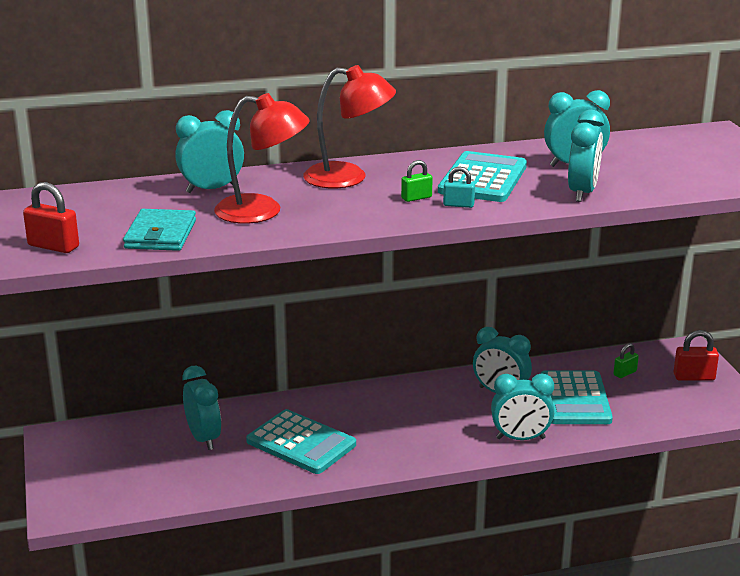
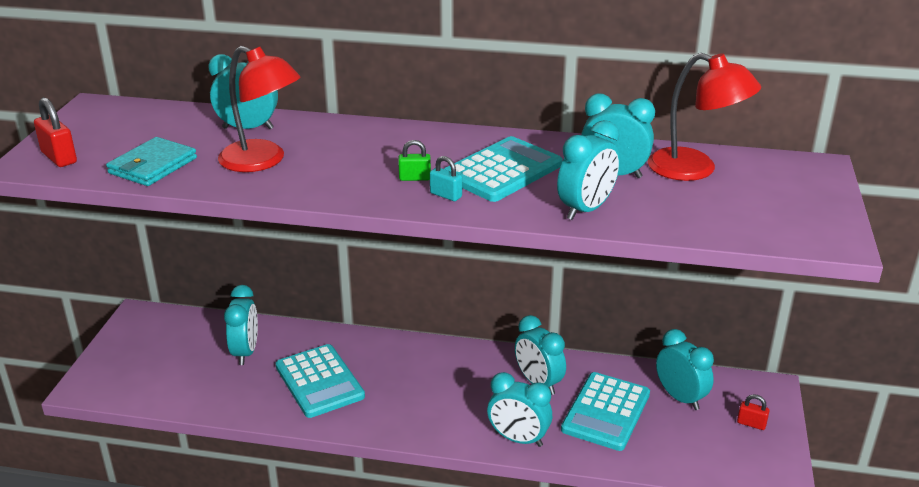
camera: 25 degrees right, 5 degrees up
(348, 177) = (378, 142): red lamp -> red lamp (695, 169)
(625, 373) = (680, 397): green padlock -> turquoise clock
(694, 377) = (751, 424): red padlock -> red padlock, size x0.64

